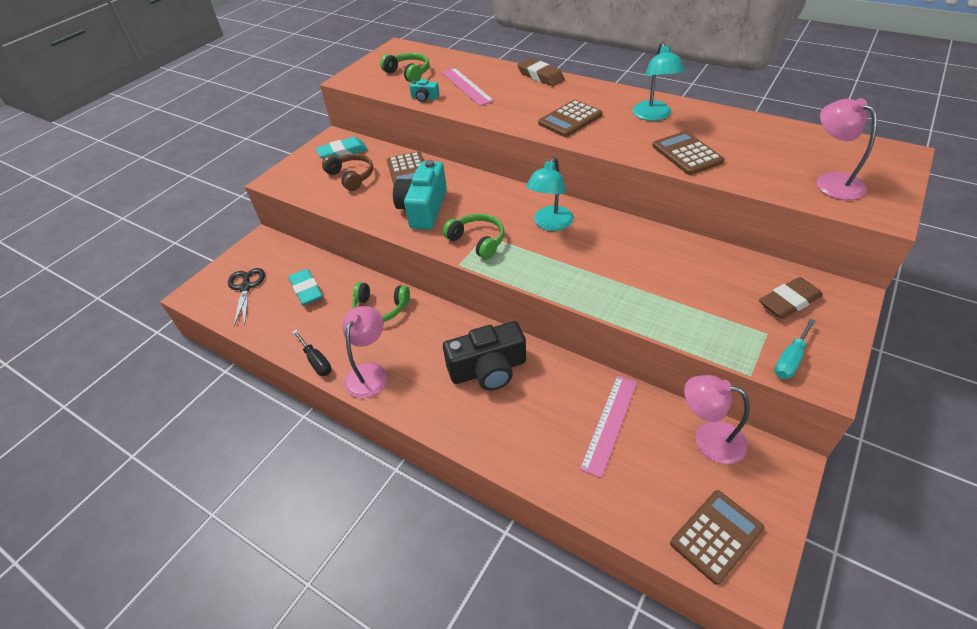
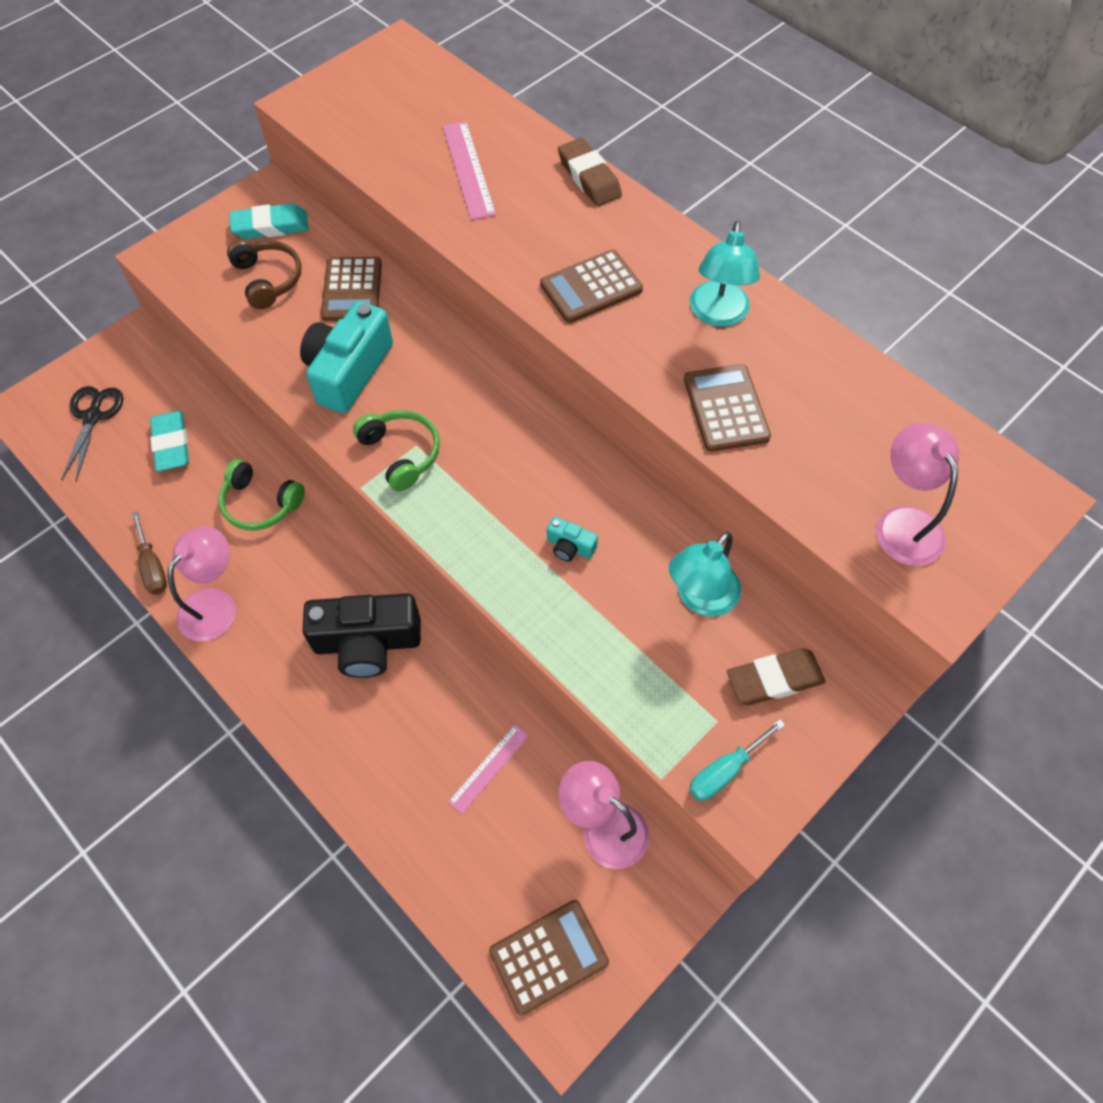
camera: 10 degrees right, 15 degrees up
(316, 361) = (153, 566): black screwdriver -> brown screwdriver
(408, 73) = (392, 115): green headphones -> none
(425, 98) = (397, 179): turquoise camera -> turquoise camera (570, 546)
(550, 224) = (513, 450): turquoise lamp -> turquoise lamp (700, 598)
(609, 423) = (489, 768): pink ruler -> pink ruler, size x0.64

